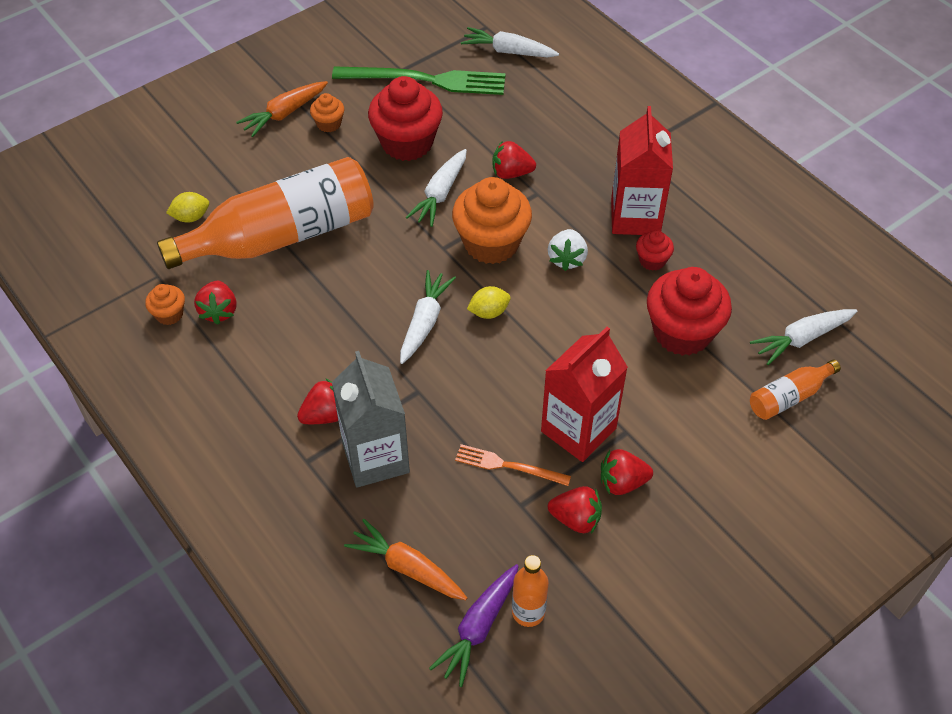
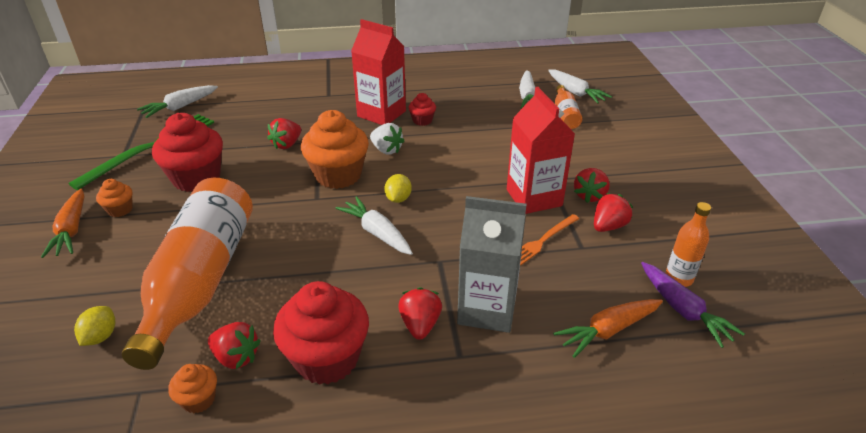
camera: 60 degrees left, 15 degrees down
(440, 194) = (265, 181): white carrot -> white carrot (575, 92)
(682, 332) = (488, 131): red cupcake -> red cupcake (327, 358)

